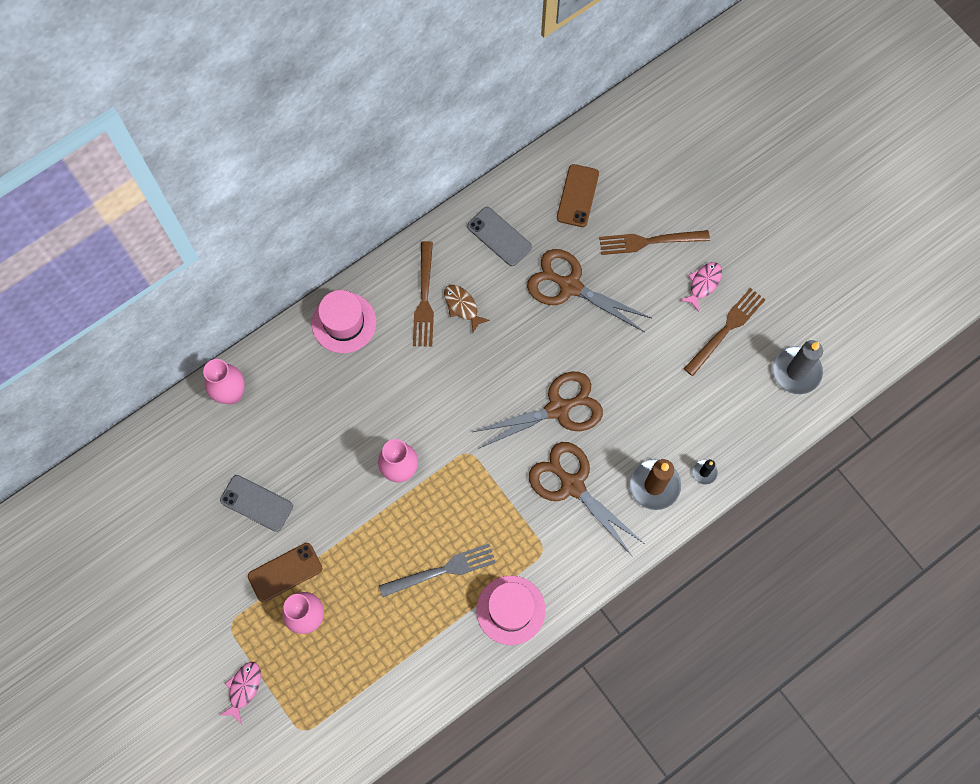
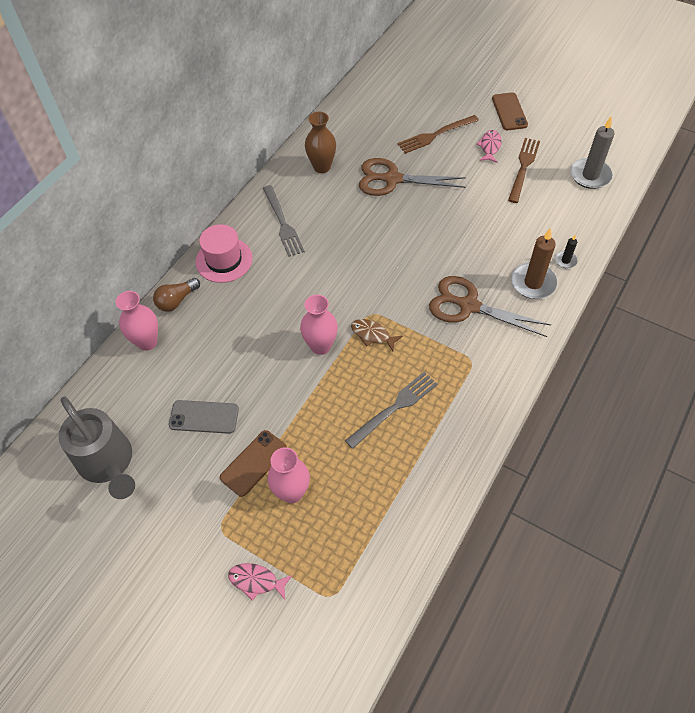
camera: 20 degrees left, 15 degrees down
(152, 516) = (108, 463): none -> grey watering can
(243, 688) = (256, 581): pink fish -> pink fish turned 75 degrees counterclockwise
(277, 355) = (177, 300): none -> brown light bulb
(424, 299) = (283, 224): brown fork -> grey fork
(462, 306) = (315, 218): brown fish -> brown fish (372, 335)
(499, 236) = (322, 167): grey phone -> brown vase
(510, 610) = (470, 416): pink hat -> none
(558, 409) = (427, 258): brown scissors -> none
(577, 196) = (367, 125): brown phone -> brown phone (509, 112)

